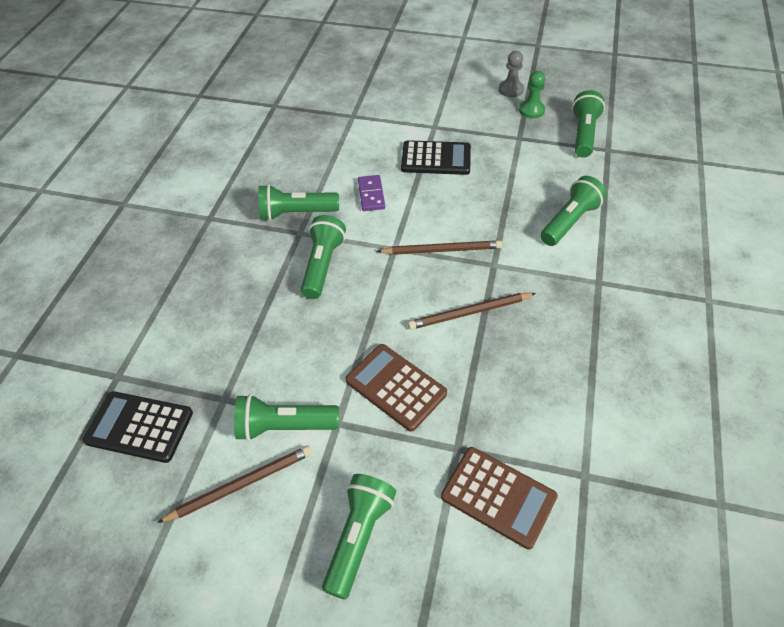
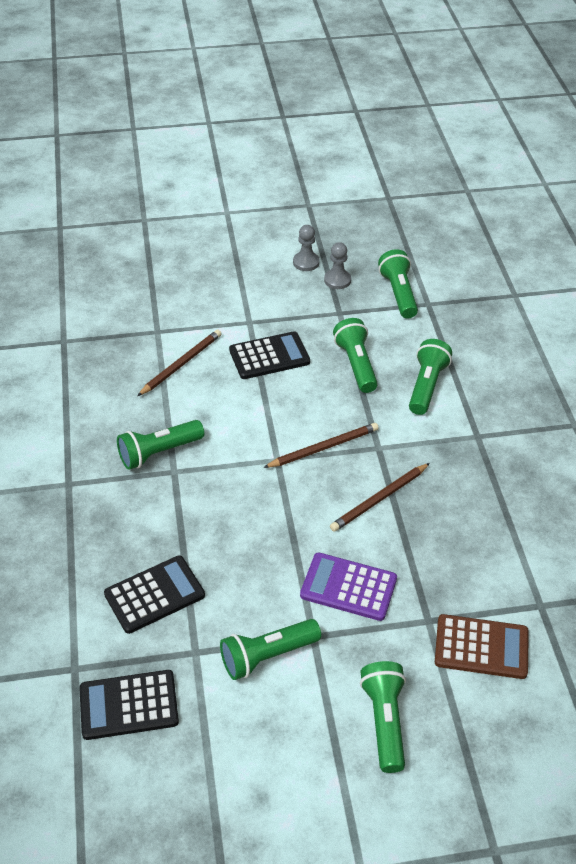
camera: 25 degrees left, 5 degrees down
(220, 334) = (154, 595): none -> black calculator
(240, 485) = (257, 719): brown pencil -> brown pencil (181, 364)
(322, 265) = (216, 497): green flashlight -> green flashlight (356, 364)
(371, 195) = (224, 412): purple domino -> none
(395, 387) = (348, 587): brown calculator -> purple calculator
(531, 110) = (337, 280): green pawn -> grey pawn

